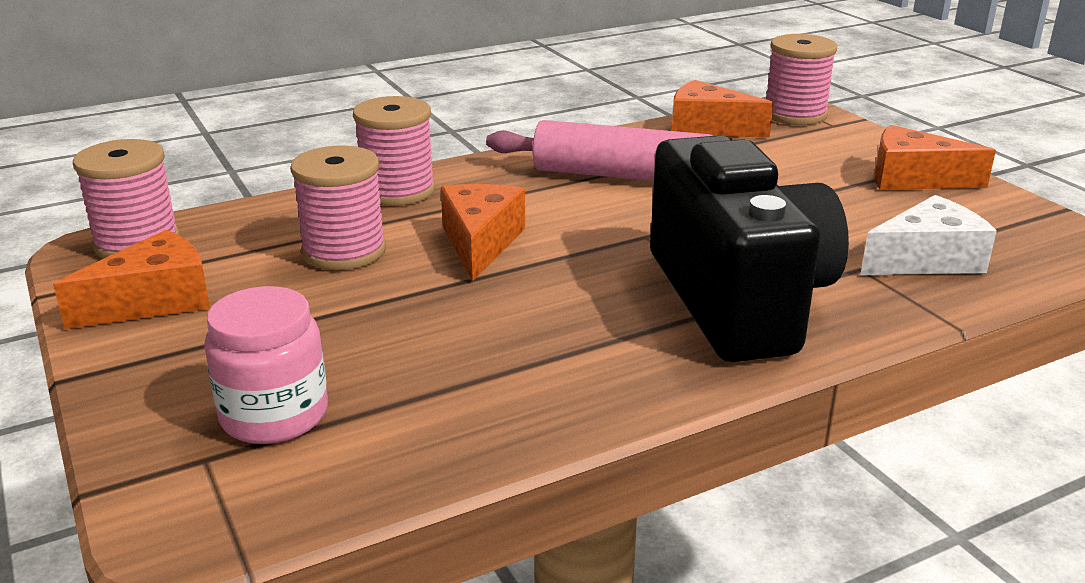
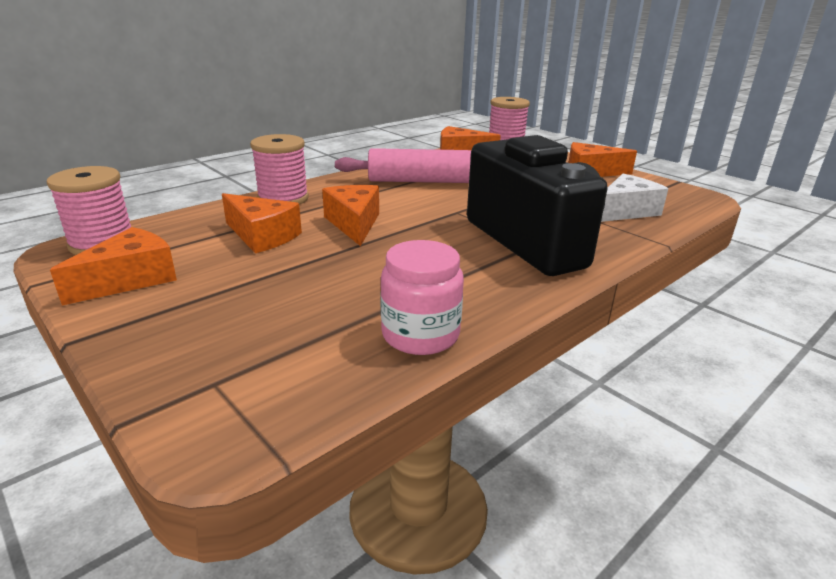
camera: 15 degrees left, 0 degrees up
(274, 415) = (257, 345): pink jar -> pink jar (420, 335)
(344, 251) = (262, 236): pink spool -> orange cheese

